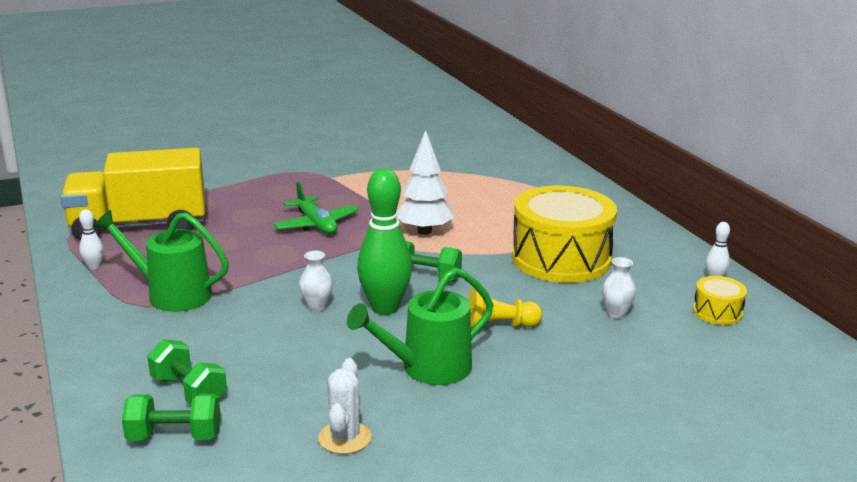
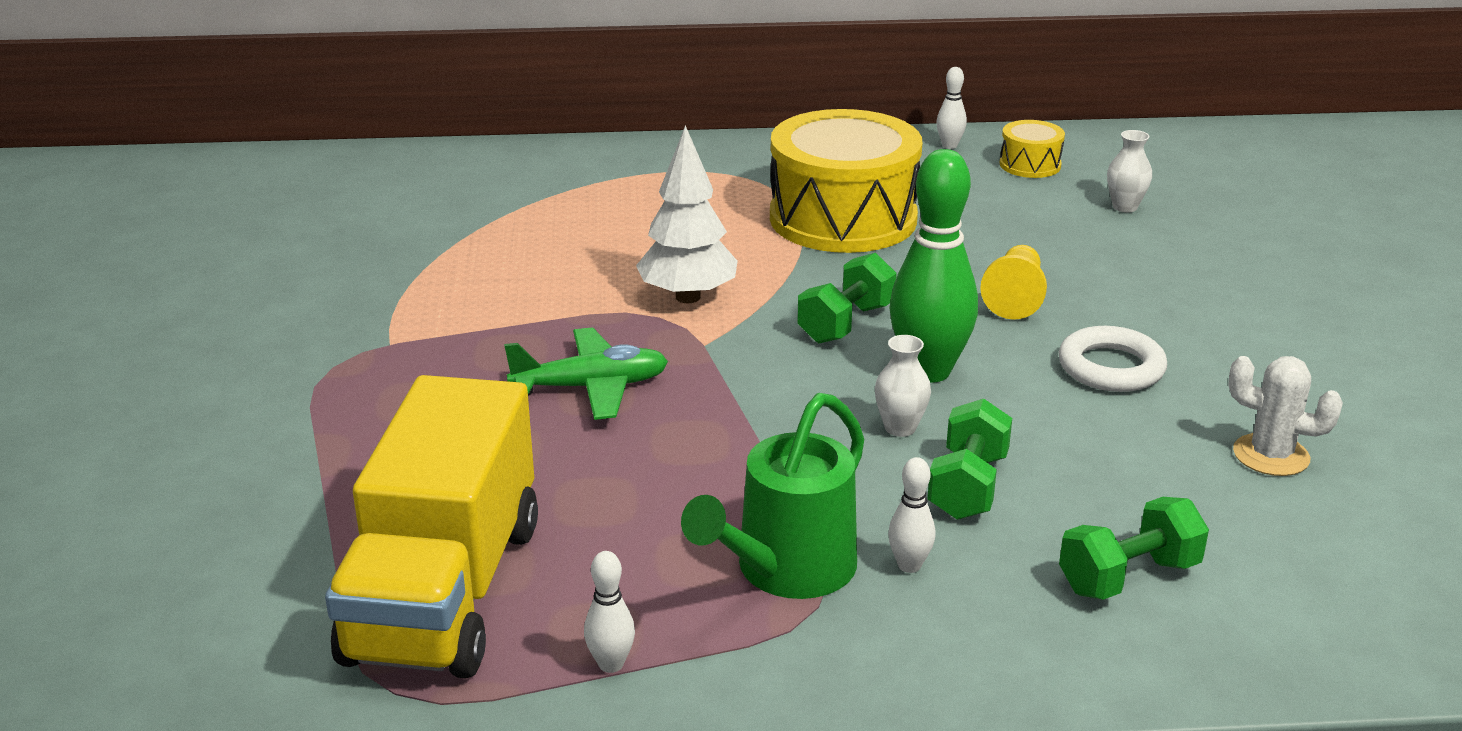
camera: 70 degrees left, 5 degrees up
(174, 436) = (1254, 600): green dumbbell -> green dumbbell (967, 487)
(183, 325) = (909, 565): none -> white bowling pin
(427, 368) = (1111, 367): green watering can -> white ring
(616, 313) = (1011, 219): white vase -> white vase (1125, 207)

